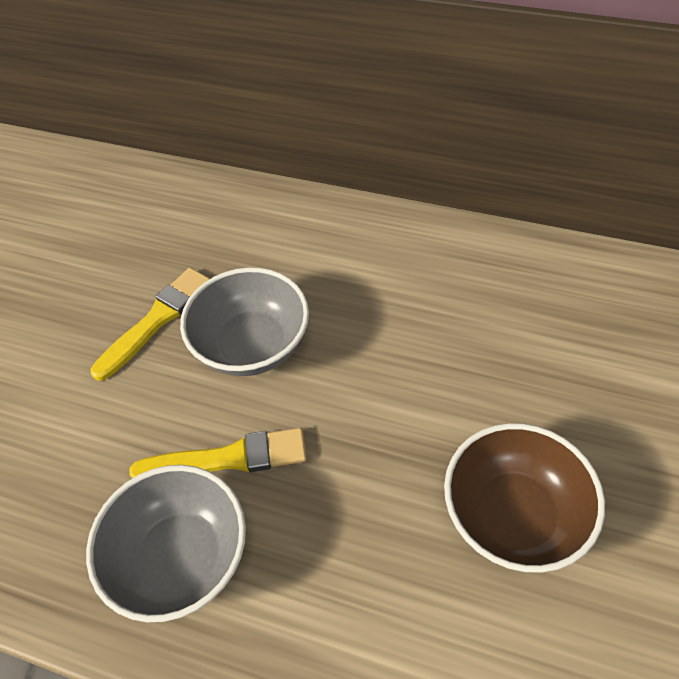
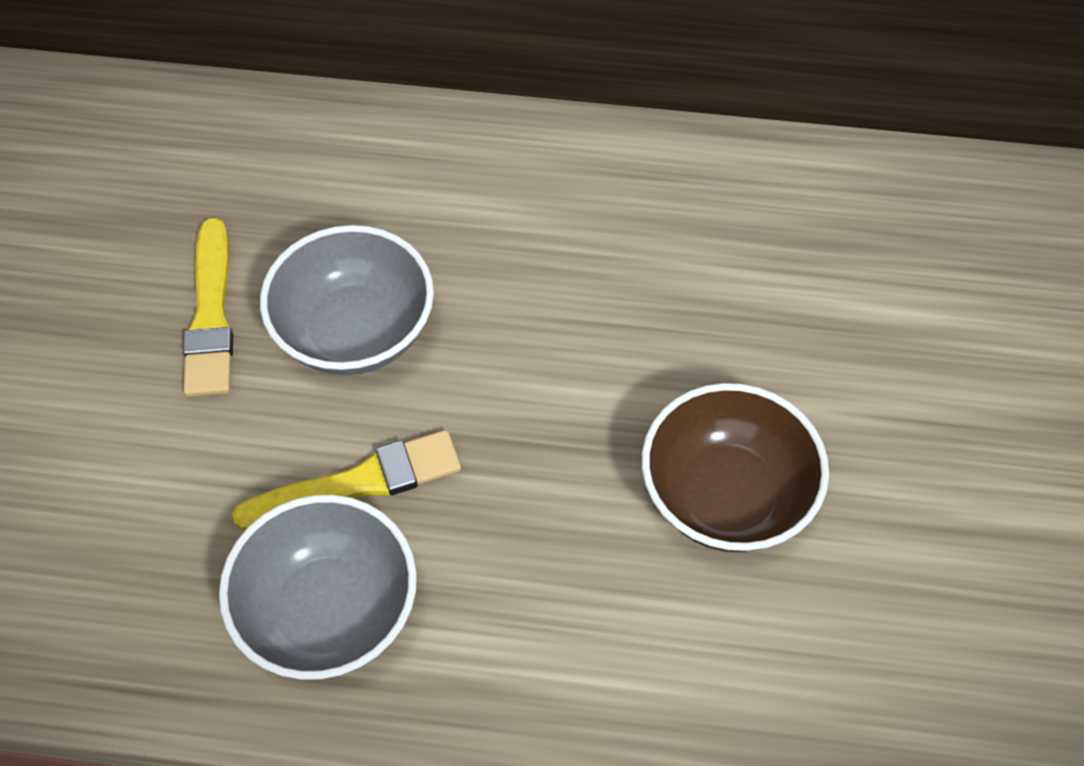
camera: 15 degrees left, 5 degrees up
(156, 320) = (211, 315): yellow brush -> yellow brush turned 150 degrees clockwise

